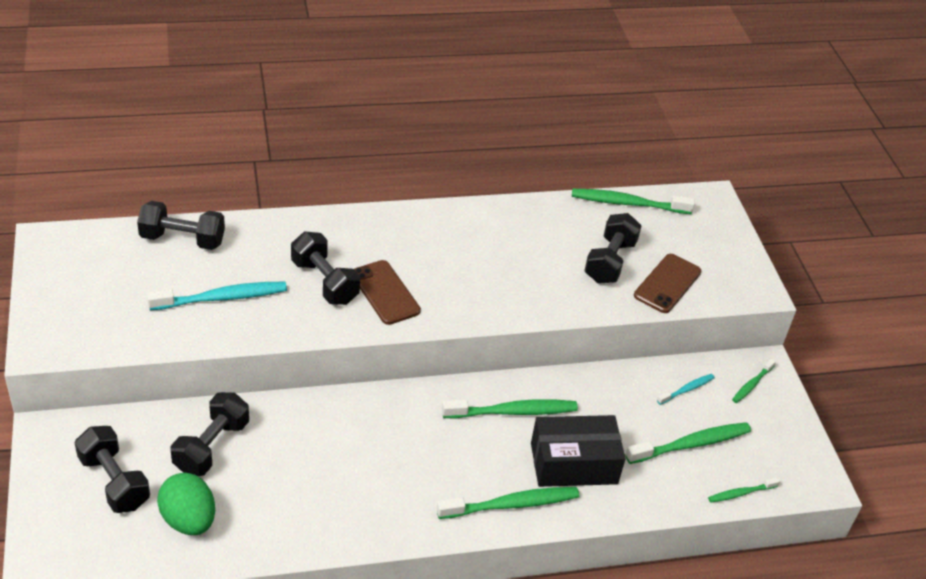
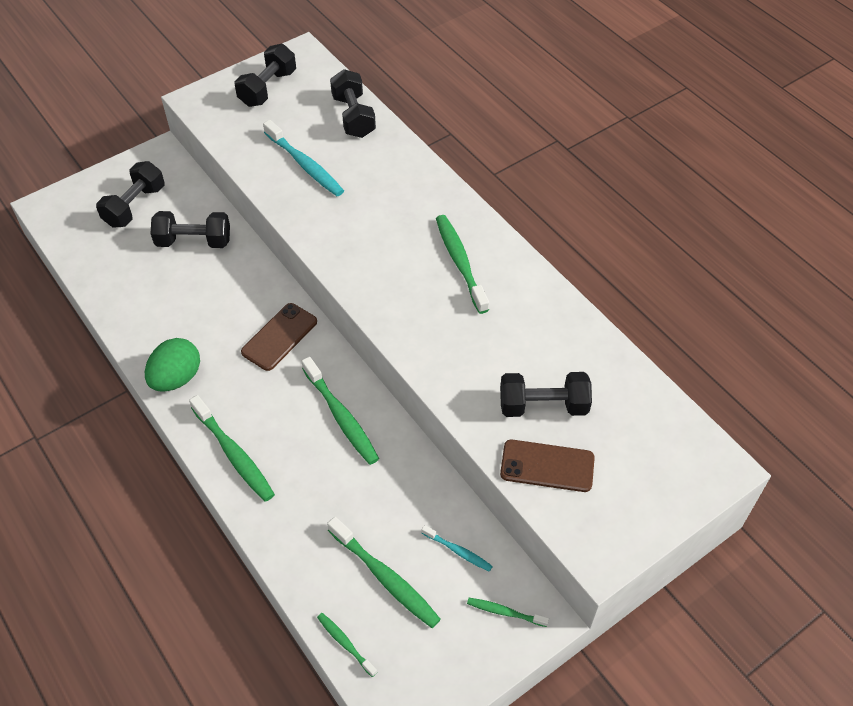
camera: 70 degrees right, 10 degrees up
(189, 520) = (120, 260): green egg -> green egg (176, 378)
(325, 282) = (365, 215): black dumbbell -> black dumbbell (268, 88)
(385, 292) = (379, 257): brown phone -> brown phone (279, 337)
(573, 463) = (306, 485): black box -> none
(628, 203) = (646, 392): green toothbrush -> green toothbrush (460, 262)

